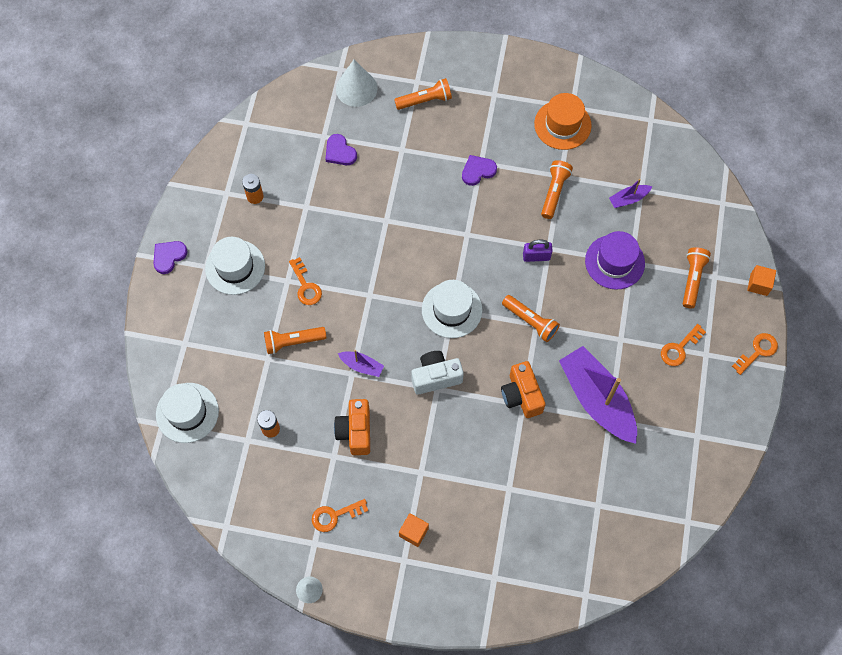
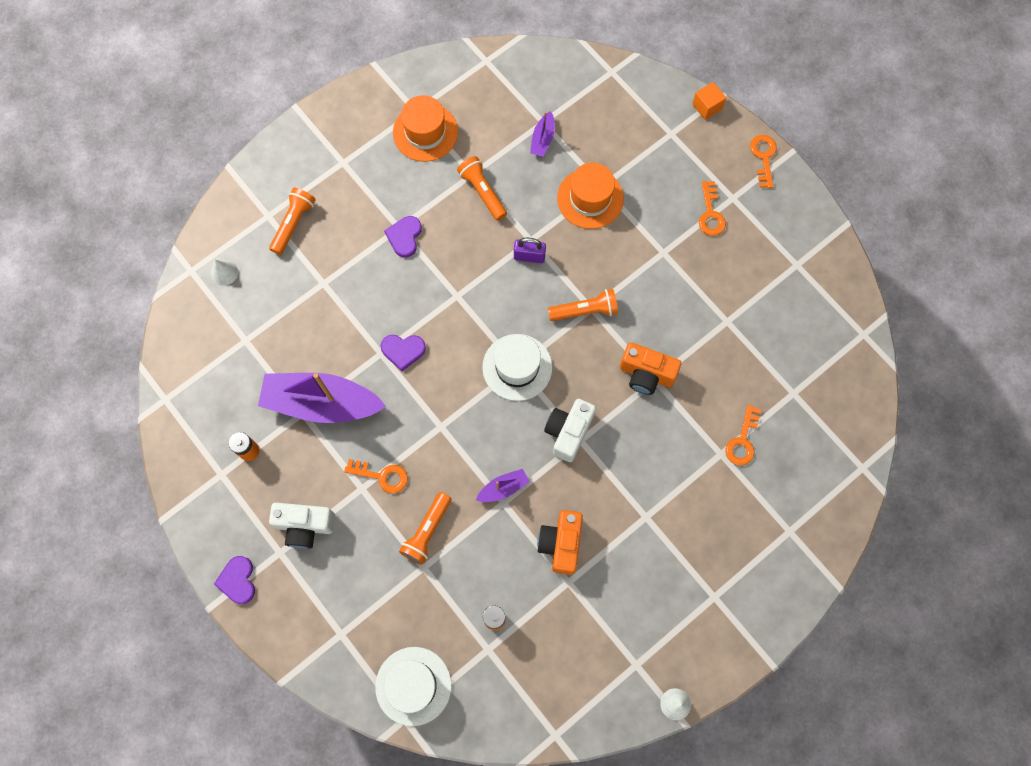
camera: 50 degrees left, 5 degrees up
(235, 267) = (305, 526): white hat -> white camera
(335, 515) = (625, 626): orange key -> orange key (742, 441)
(340, 152) = (275, 339): purple heart -> purple heart (403, 351)
(355, 431) = (561, 544): orange camera -> orange camera turned 60 degrees clockwise
(356, 88) = (224, 272): white cone -> white cone, size x0.54
(413, 532) = (695, 567): orange cube -> none
(536, 256) = (529, 256): purple padlock -> purple padlock turned 60 degrees clockwise
(597, 399) = (700, 316): purple boat -> purple boat (321, 403)
(614, 262) = (590, 198): purple hat -> orange hat
(692, 279) = (659, 152): orange flashlight -> none

